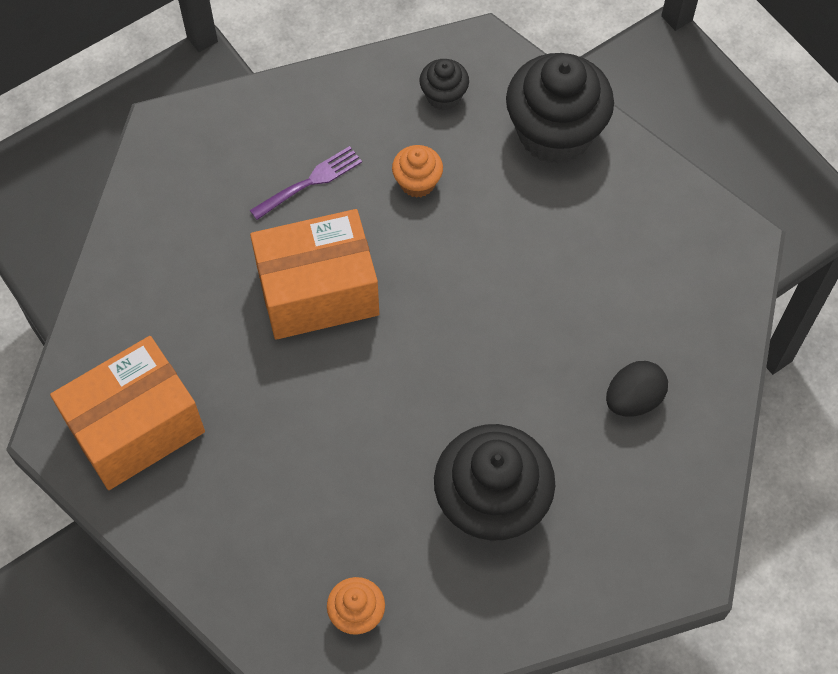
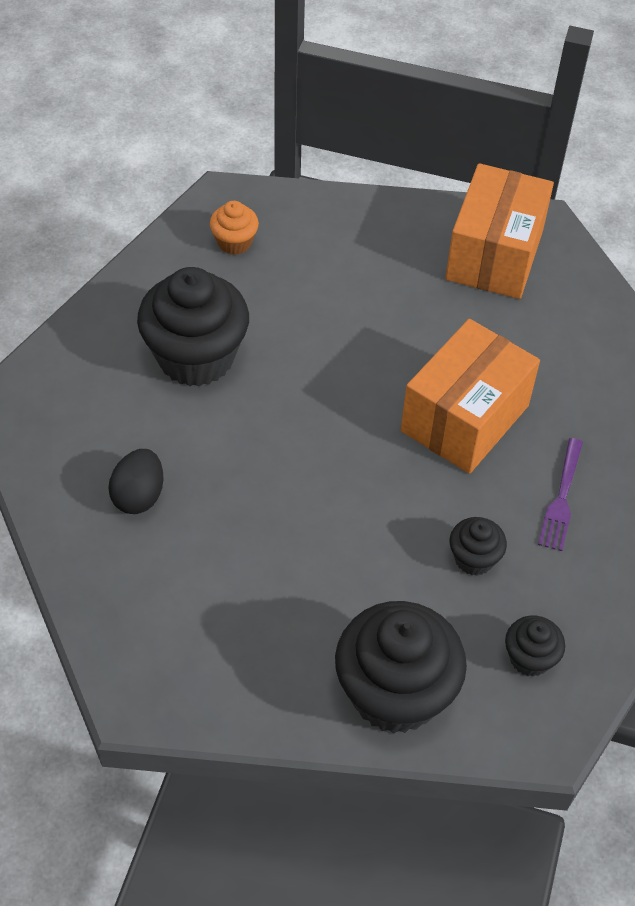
camera: 140 degrees right, 10 degrees down
(417, 182) = (474, 558): orange cupcake -> black cupcake

